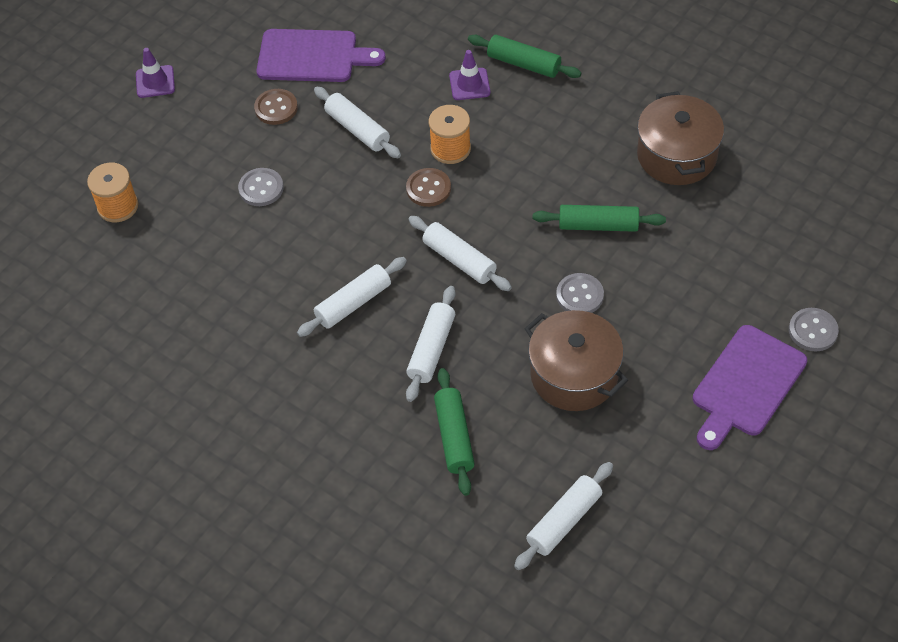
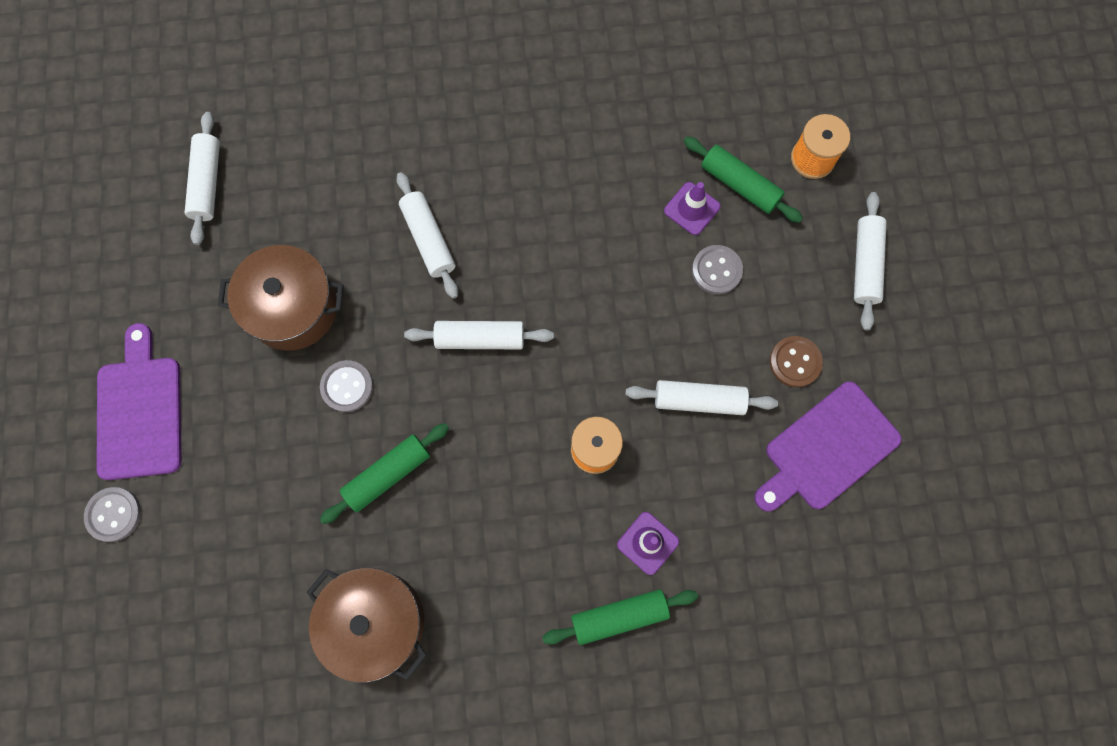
camera: 135 degrees right, 20 degrees up
(155, 82) = (931, 299): purple traffic cone -> purple traffic cone (692, 209)
(353, 303) = (530, 229): white rolling pin -> white rolling pin (865, 264)
(428, 188) = (573, 389): brown button -> none
(454, 437) = (346, 183): green rolling pin -> green rolling pin (739, 185)

